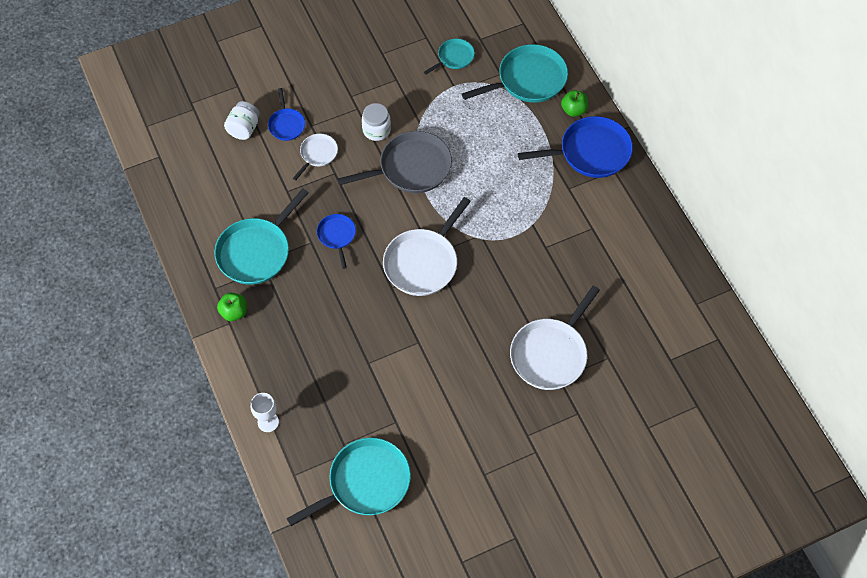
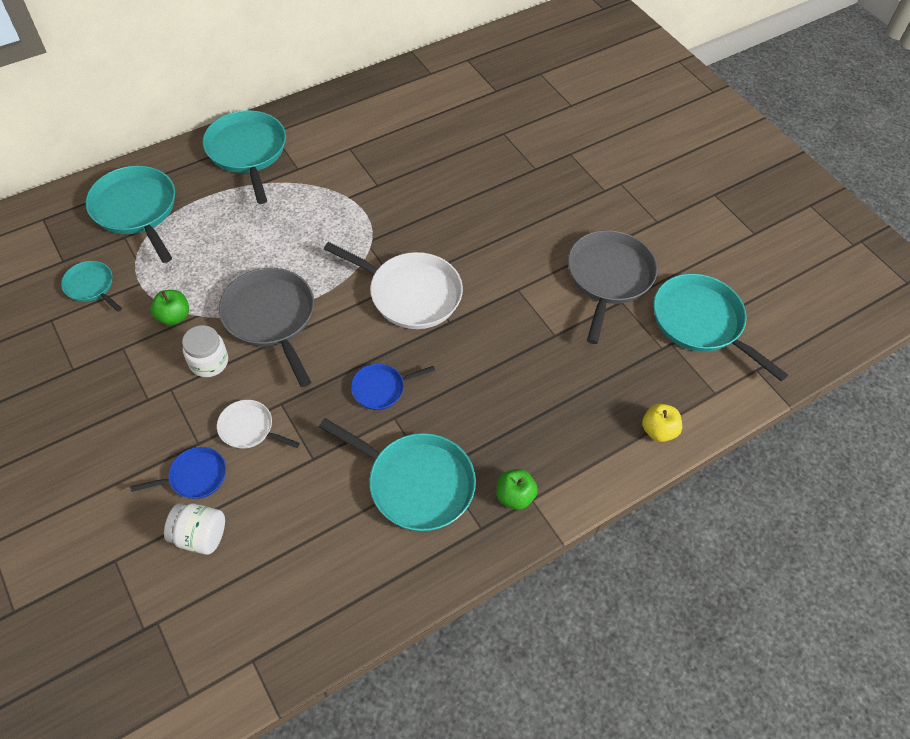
camera: 100 degrees left, 5 degrees down
(268, 422) = (658, 430): white goblet -> yellow apple
(423, 417) = (608, 277): none -> grey pan
(550, 354) = (508, 176): white pan -> none
(573, 110) = (186, 167): green apple -> green apple (174, 316)
(591, 152) = (247, 151): blue pan -> turquoise pan

